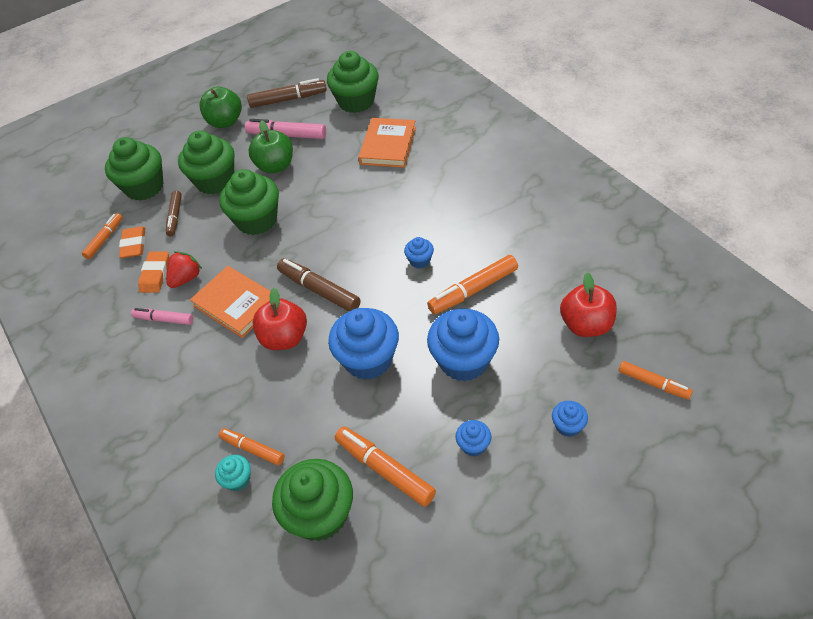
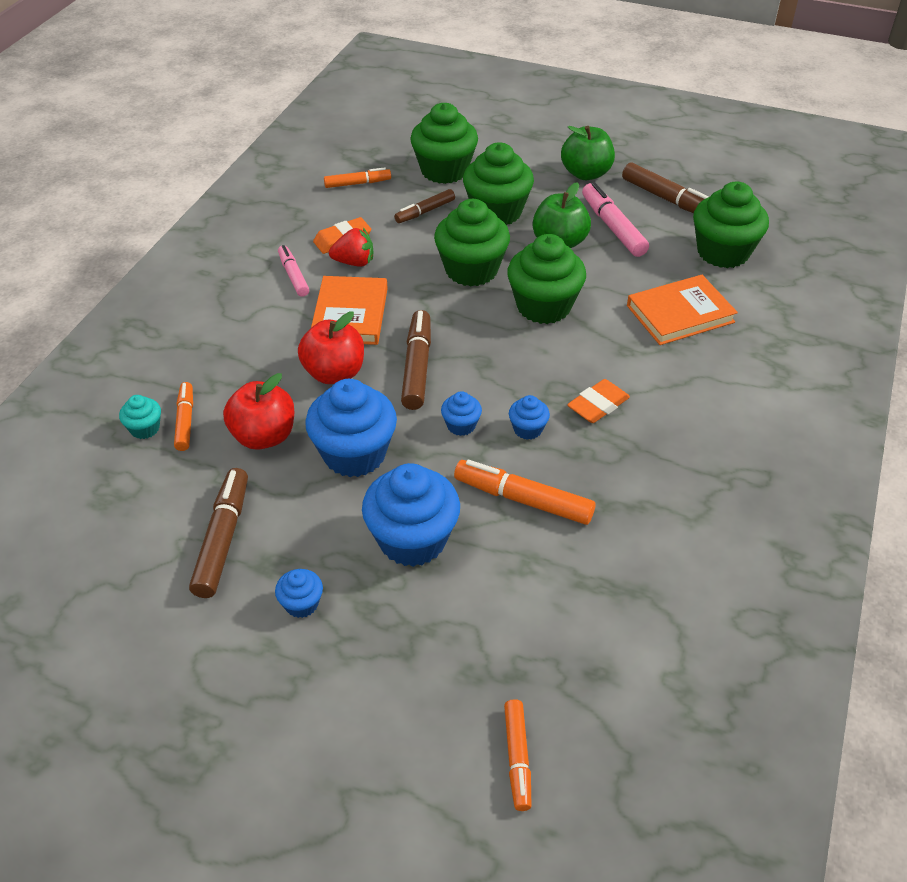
camera: 50 degrees right, 5 degrees down
(134, 245) = (366, 205): orange eraser -> orange eraser (598, 405)
(320, 514) = (140, 512): green cupcake -> green cupcake (543, 306)
(385, 469) = (223, 539): orange marker -> brown marker
(568, 426) = (387, 687): blue cupcake -> blue cupcake (461, 425)
(586, 325) = (558, 640): red apple -> red apple (264, 436)

